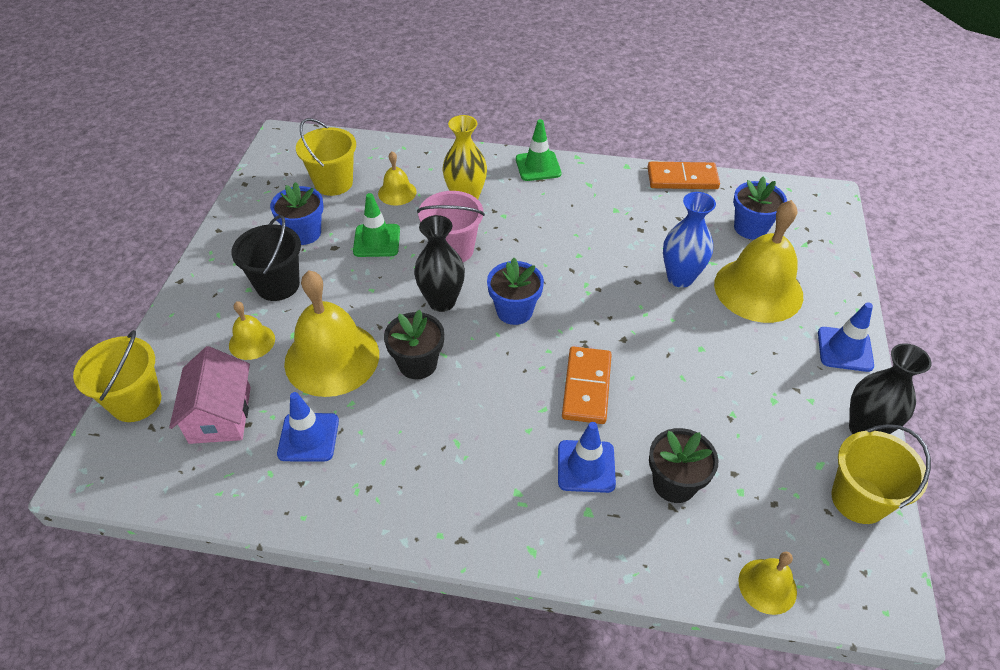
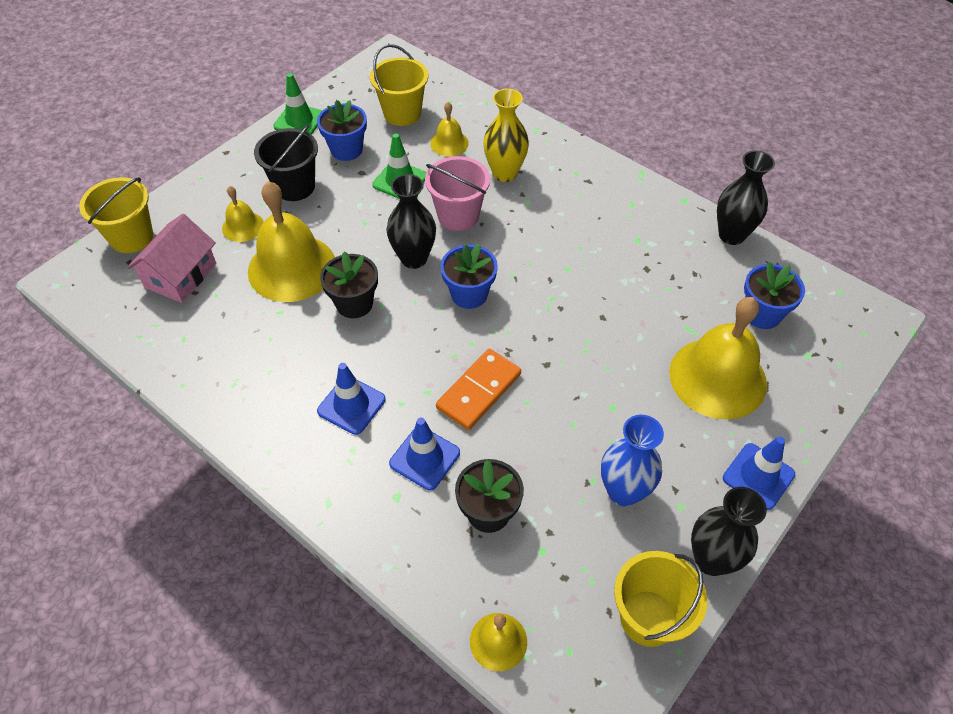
camera: 30 degrees right, 5 degrees up
(308, 437) = (229, 324): blue traffic cone -> blue traffic cone (351, 405)
(538, 166) = (596, 167): green traffic cone -> green traffic cone (299, 121)
(680, 278) = (647, 332): blue vase -> blue vase (623, 491)
(682, 178) = (731, 235): orange domino -> black vase

